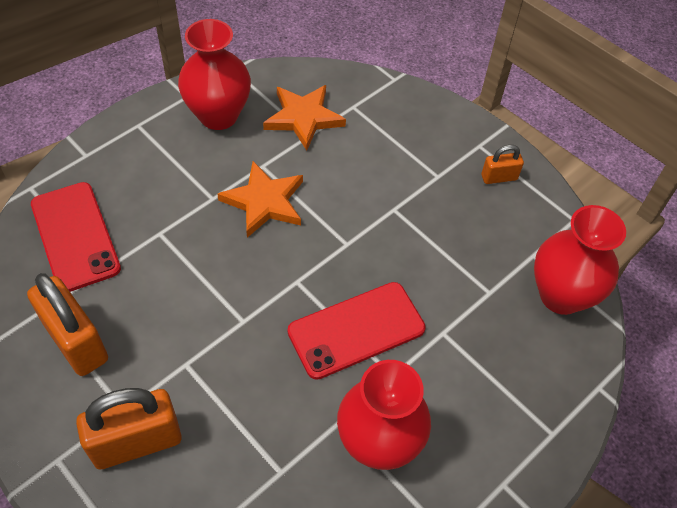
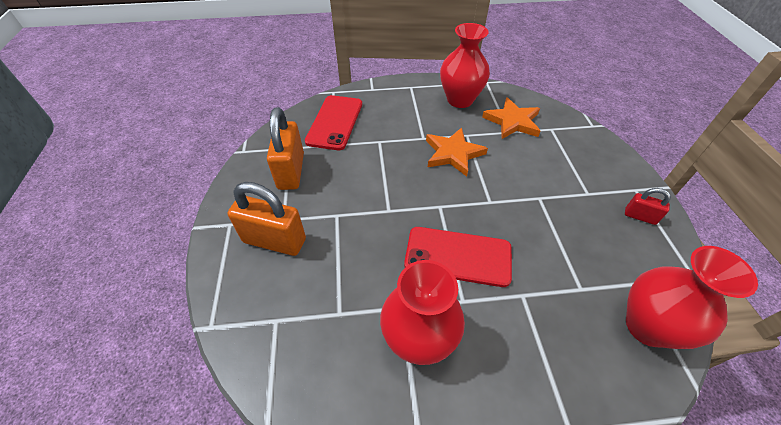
camera: 40 degrees right, 5 degrees down
(499, 177) = (640, 216): orange padlock -> red padlock

